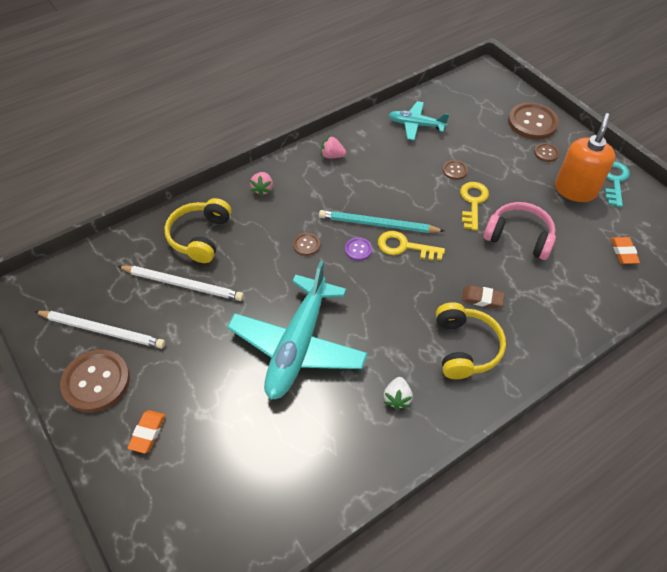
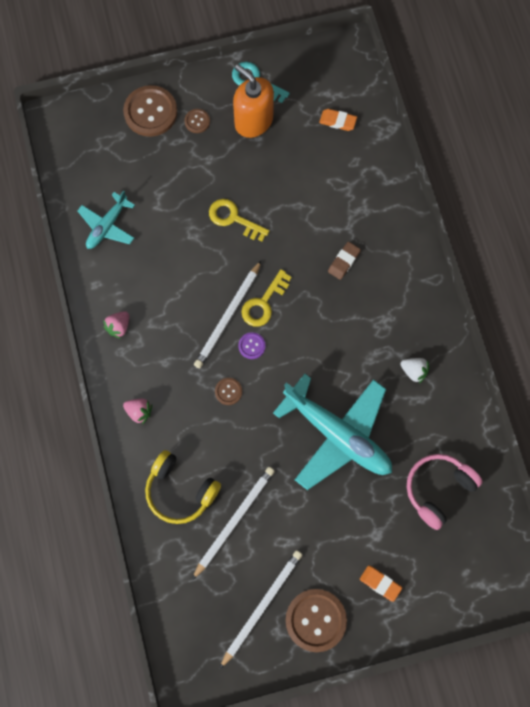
camera: 70 degrees left, 20 degrees up
(378, 224) = (228, 317): turquoise pencil -> white pencil
(455, 170) = (186, 216): brown button -> none
(465, 347) = (386, 298): yellow headphones -> none
(519, 237) = (289, 198): pink headphones -> pink headphones (438, 489)

